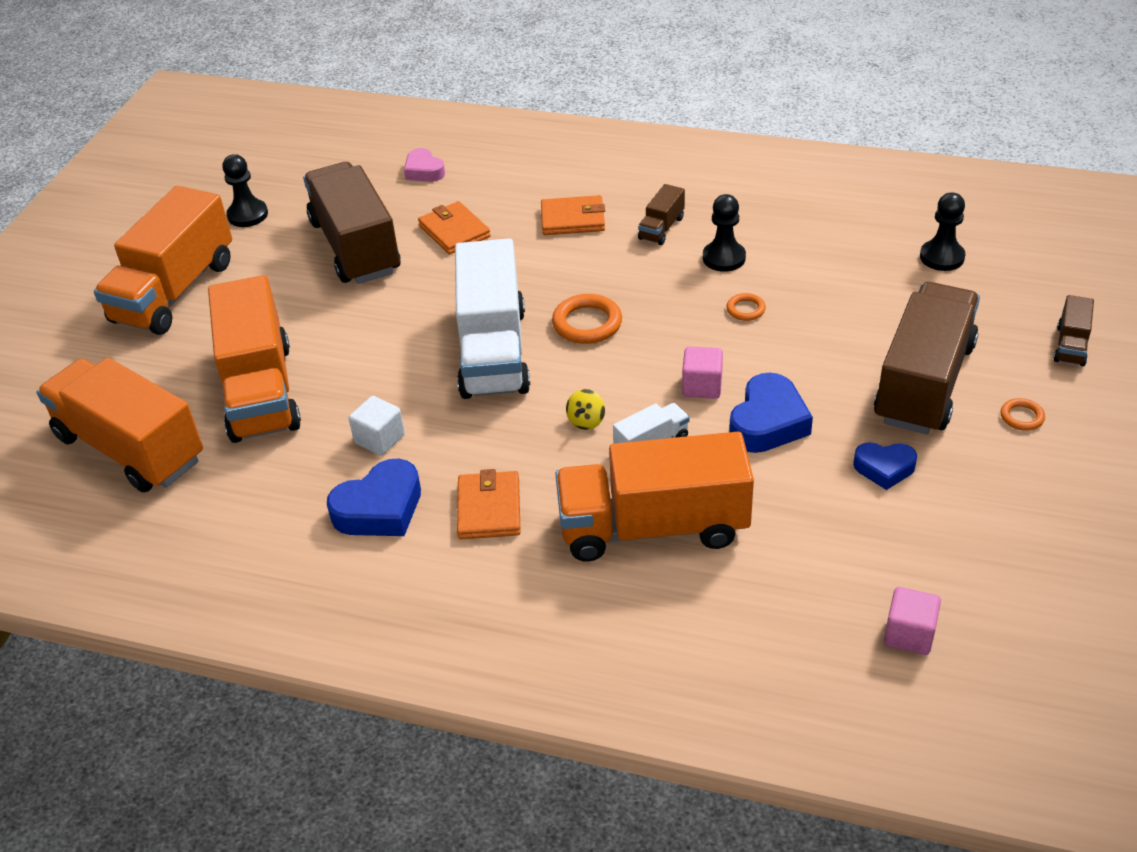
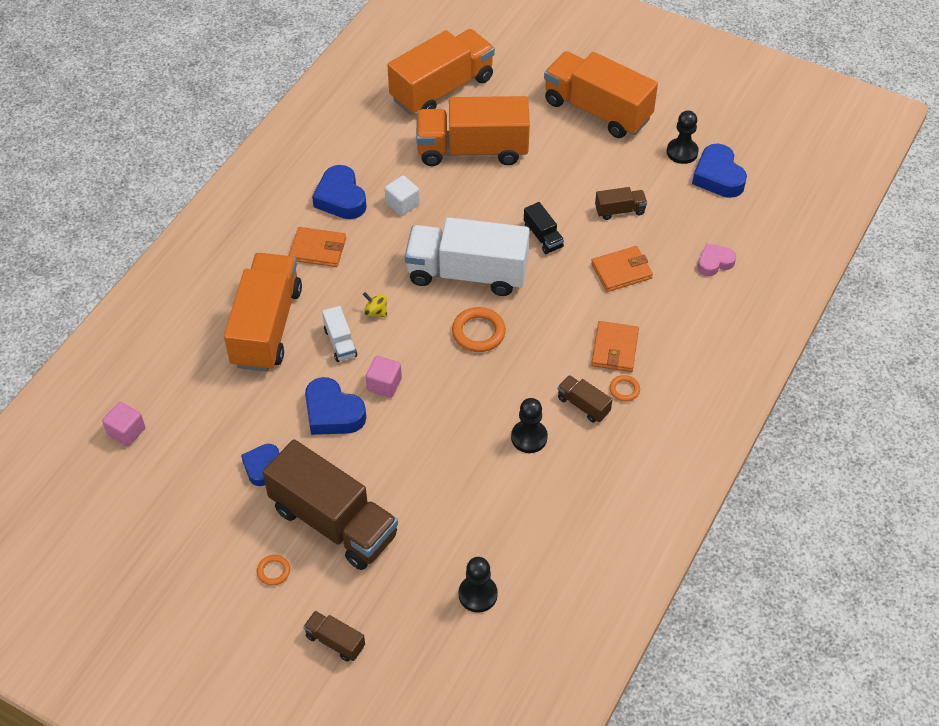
camera: 100 degrees right, 10 degrees up
(287, 185) = (718, 176): none -> blue heart
(355, 247) = (620, 210): brown truck -> brown truck, size x0.43
(413, 299) = (543, 237): none -> black truck
(745, 309) = (459, 434): orange ring -> orange ring (624, 390)

